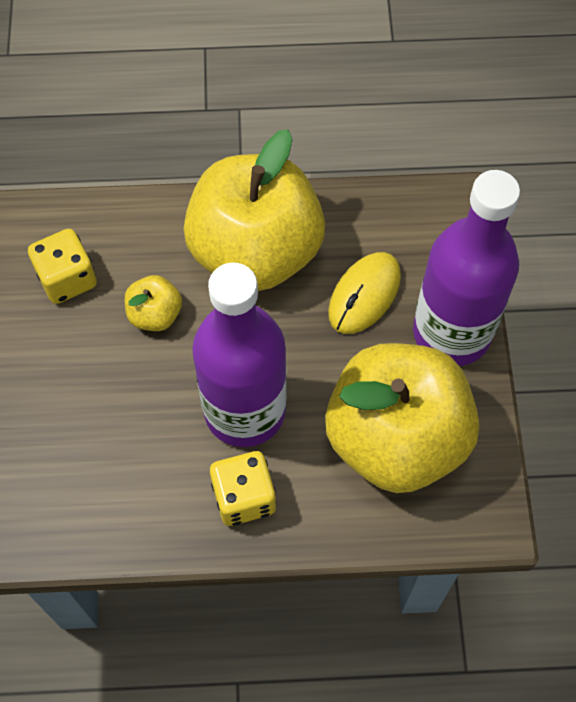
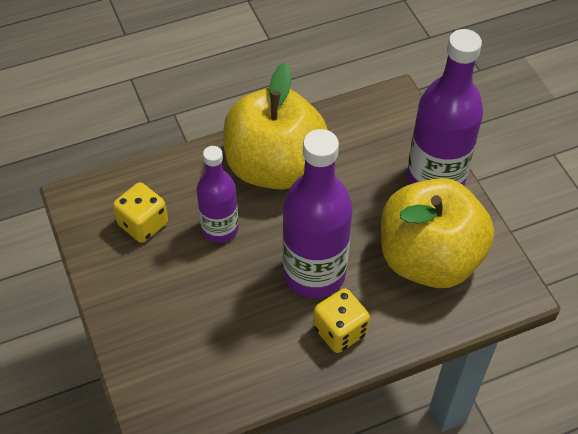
camera: 20 degrees left, 10 degrees down
(155, 314) = (220, 229): yellow apple -> purple bottle
(364, 295) = (364, 173): yellow mouse -> none

